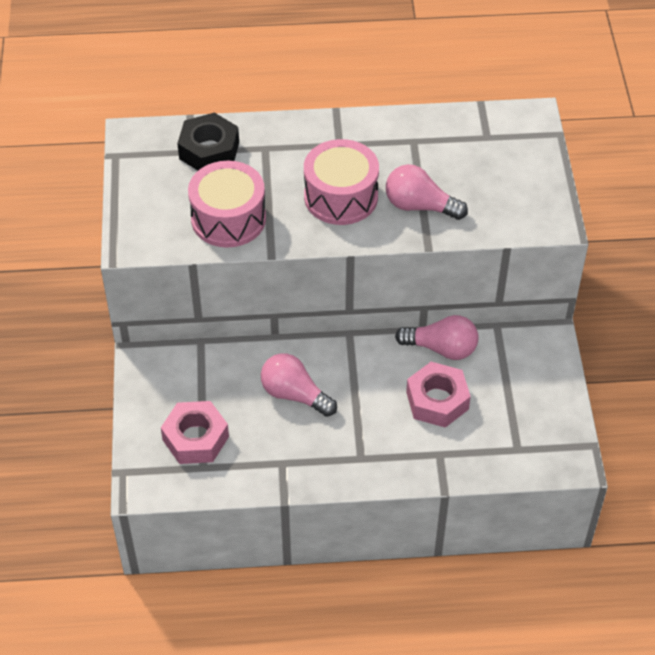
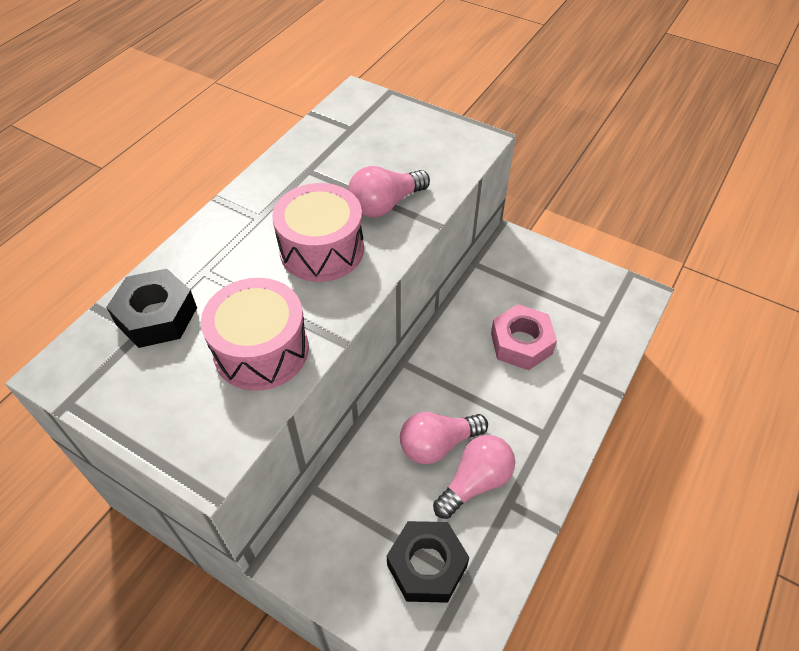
camera: 55 degrees left, 0 degrees up
(195, 438) = (426, 566): pink nut -> black nut
(442, 348) = (470, 309): pink light bulb -> pink light bulb (475, 482)

